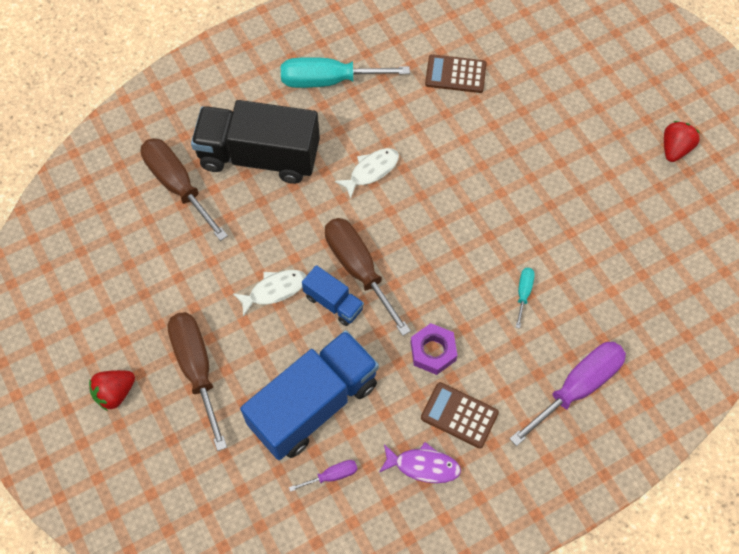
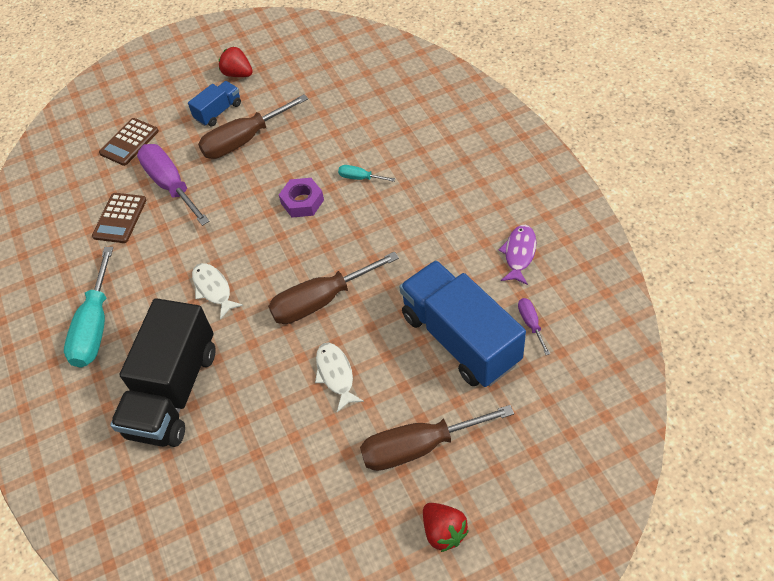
camera: 80 degrees left, 10 degrees down
(178, 185) = (192, 476): brown screwdriver -> brown screwdriver (244, 140)
(333, 302) = (354, 322): blue truck -> blue truck (218, 112)
(433, 351) = (411, 244): purple nut -> purple nut (302, 202)
(459, 415) = (472, 226): brown calculator -> brown calculator (129, 142)
(577, 387) = (449, 147): purple screwdriver -> purple screwdriver (170, 185)

